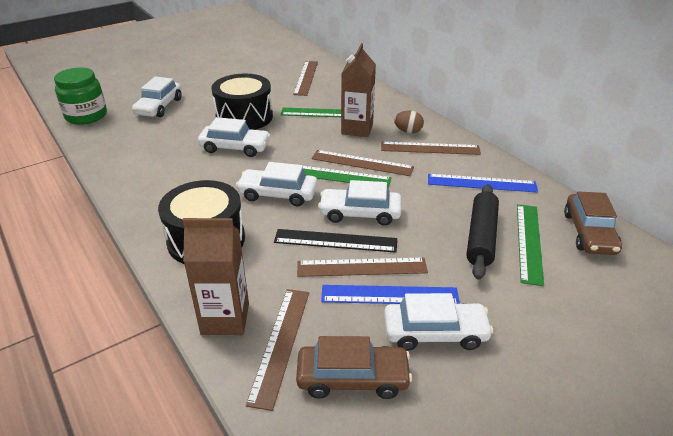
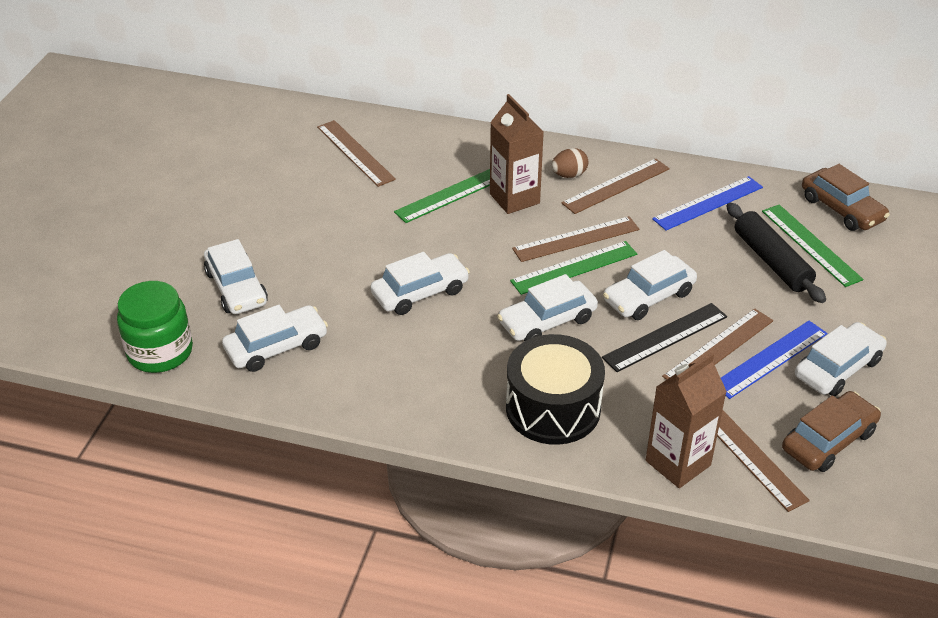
camera: 40 degrees left, 5 degrees up
(132, 137) = (276, 347): none -> white car
(244, 117) = (368, 247): black drum -> none

